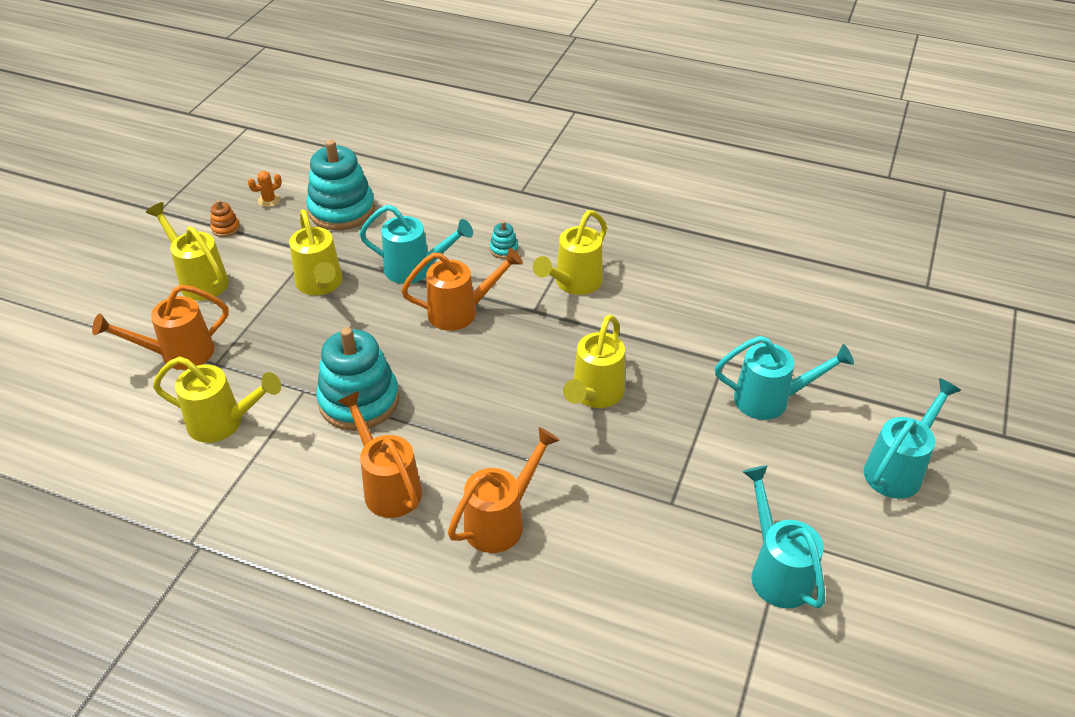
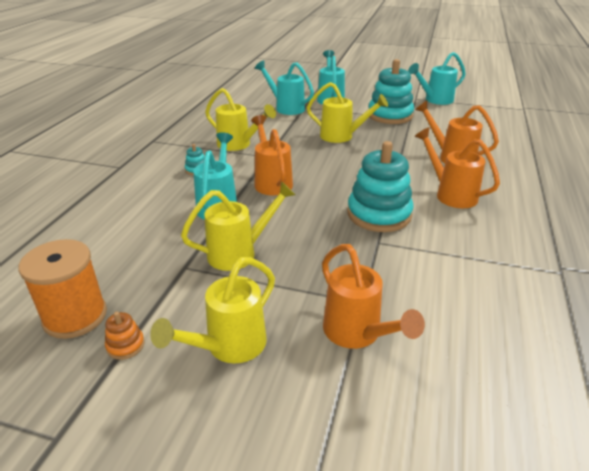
camera: 95 degrees left, 10 degrees down
(223, 423) = (434, 280): yellow watering can -> none
(269, 200) = (75, 316): orange cactus -> orange spool
(341, 210) = (116, 256): turquoise stacking toy -> turquoise stacking toy (390, 115)
(388, 486) = (451, 194): orange watering can -> orange watering can turned 90 degrees clockwise
(898, 469) = (364, 79): turquoise watering can -> turquoise watering can (286, 108)

